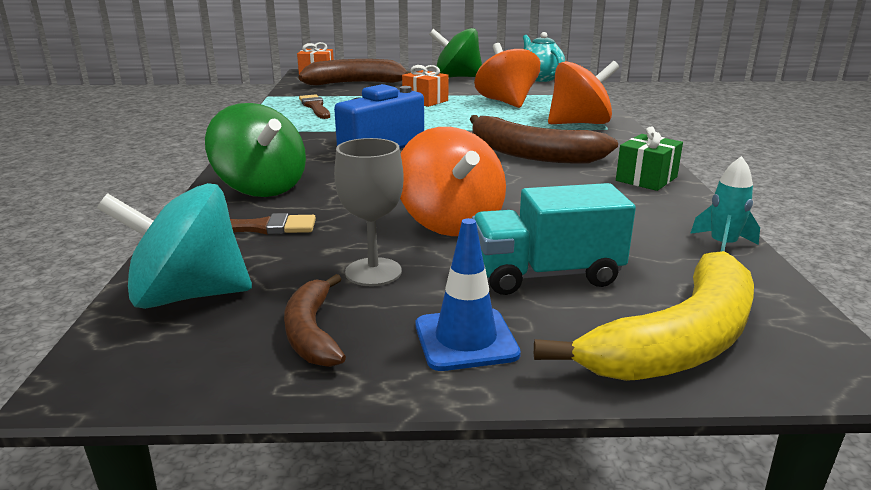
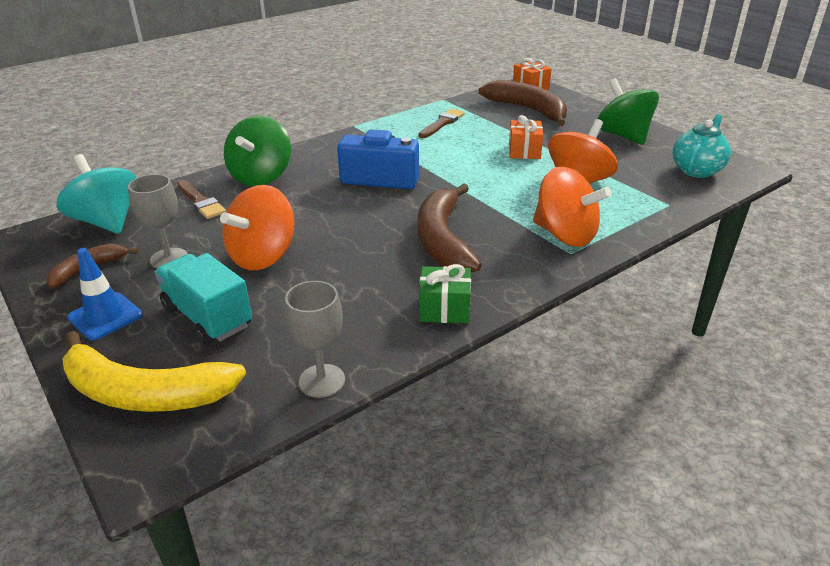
camera: 55 degrees right, 10 degrees up
(722, 246) = (322, 381): turquoise rocket -> grey goblet

